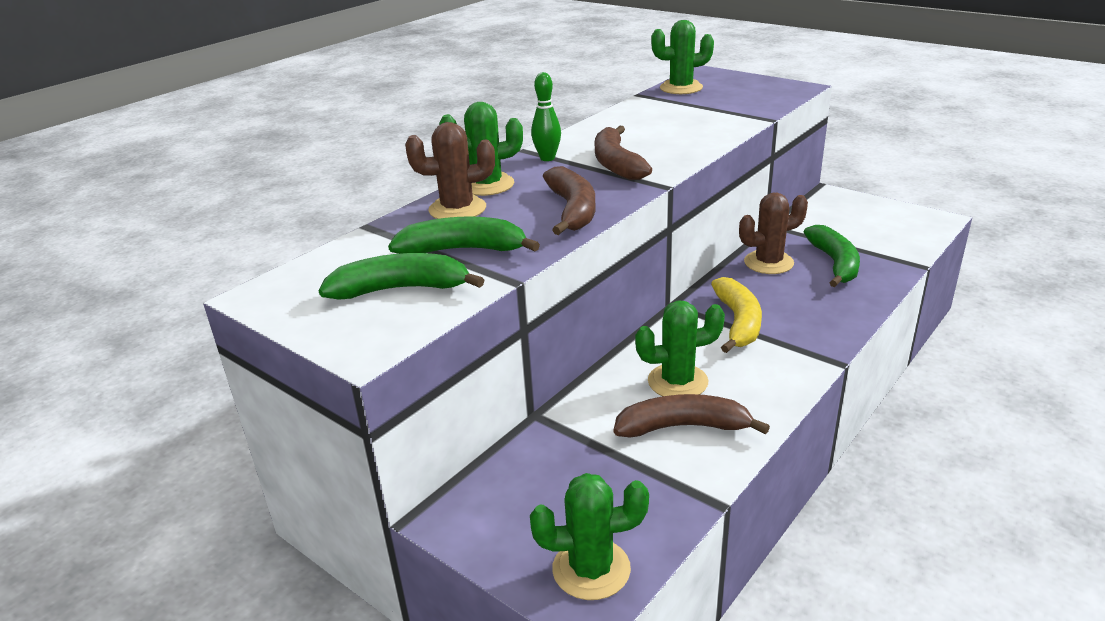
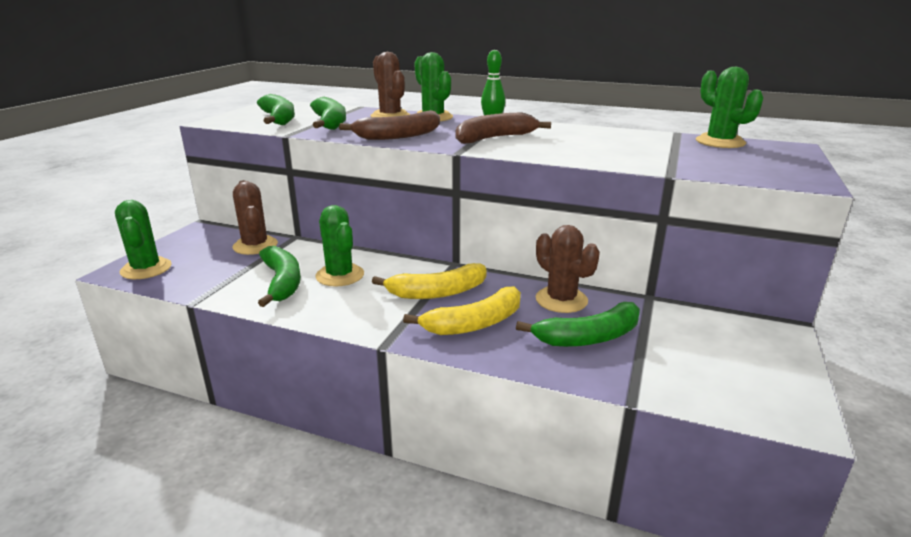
camera: 70 degrees right, 5 degrees down
(551, 453) = (255, 246): none -> brown cactus
(683, 427) = (282, 282): brown banana -> green banana
(805, 310) = (474, 323): none -> yellow banana

